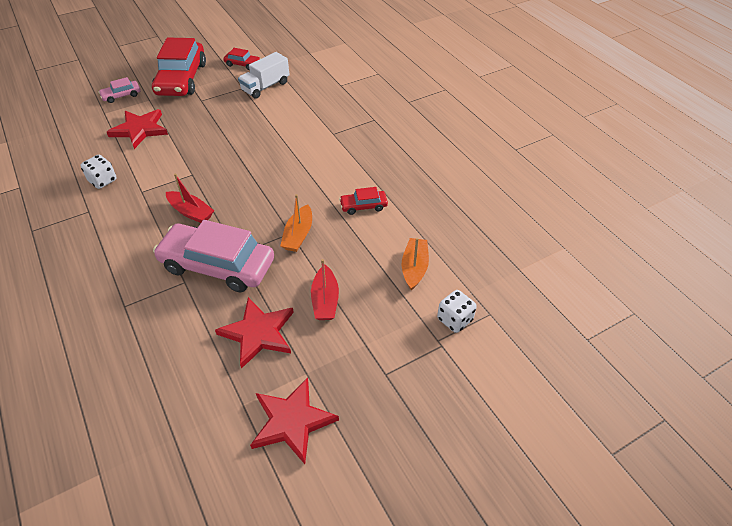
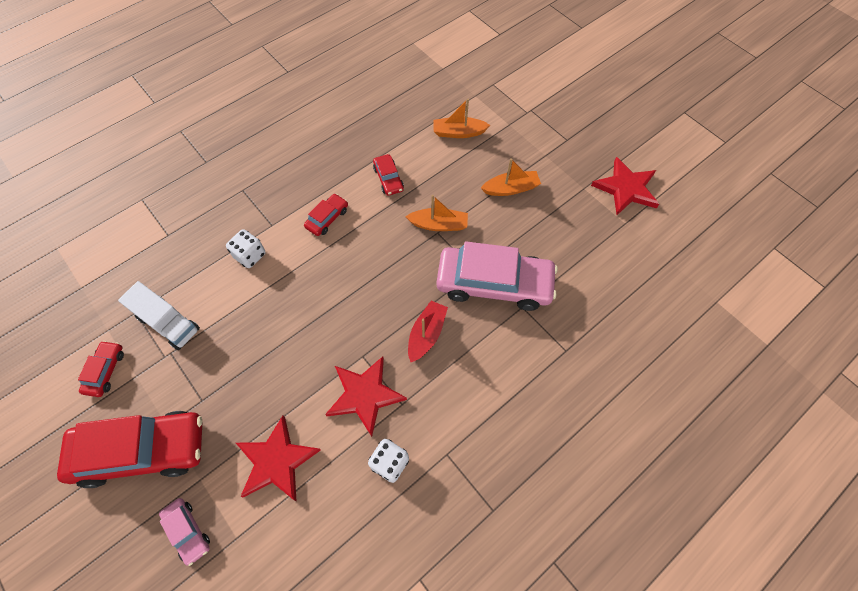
camera: 100 degrees left, 15 degrees up
(217, 265) = (494, 284): pink car -> pink car turned 90 degrees counterclockwise
(258, 333) = (559, 229): red star -> red star (365, 395)
(325, 300) = (510, 188): red boat -> orange boat
(329, 164) = (327, 218): none -> red car
(454, 319) = (505, 104): white dice -> white dice (250, 255)

